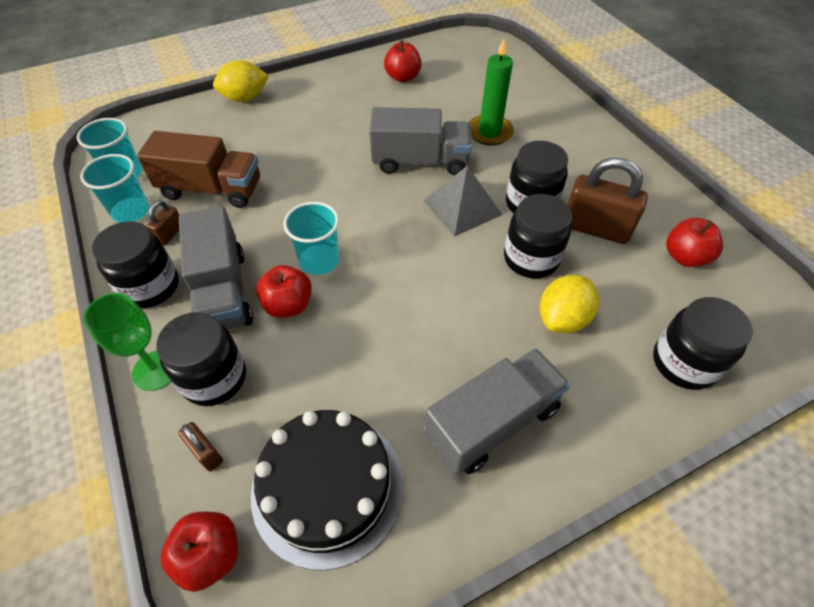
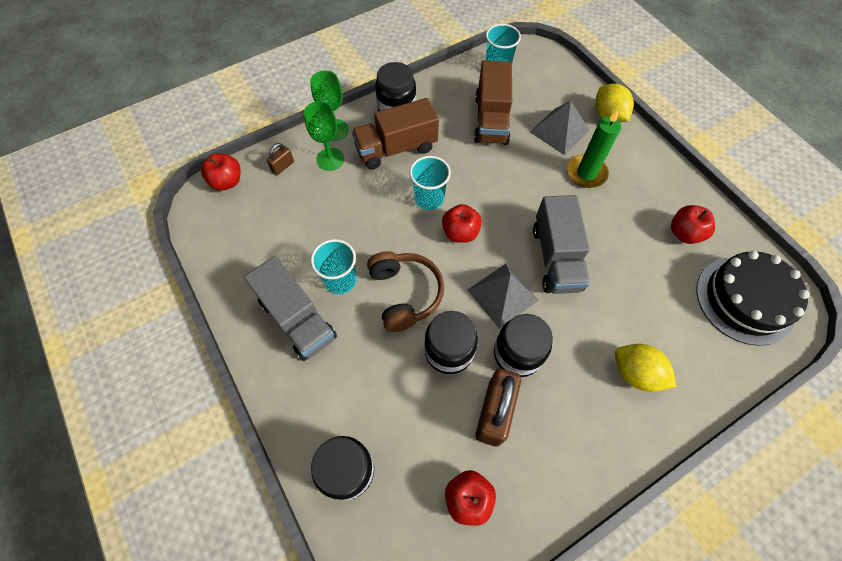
camera: 85 degrees right, 10 degrees up
(131, 211) = (461, 82): turquoise cup -> turquoise cup (340, 280)
(170, 234) = (443, 108): brown padlock -> none
(214, 378) = (330, 159): black jar -> green goblet
(223, 291) = (396, 148): grey truck -> brown truck
(252, 135) = (559, 131): none -> grey pyramid
(288, 305) = (387, 187): red apple -> red apple (460, 232)
(327, 487) = (259, 228): black cake -> black cake (745, 300)
(457, 294) = (405, 294): none -> brown headphones
(489, 132) = (615, 318): green candle -> green candle (586, 173)
(562, 318) = (387, 373): yellow lemon -> yellow lemon (635, 373)

